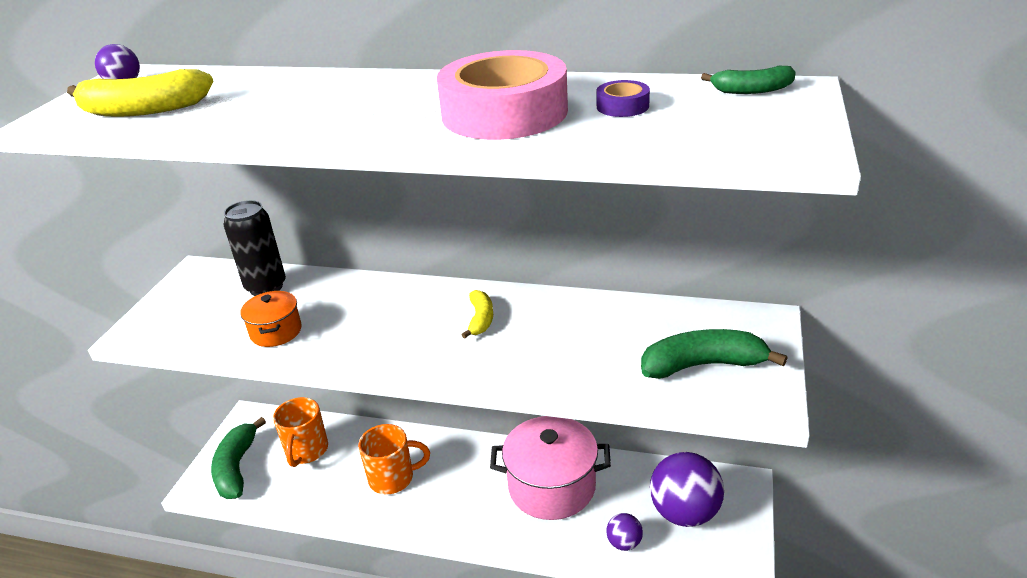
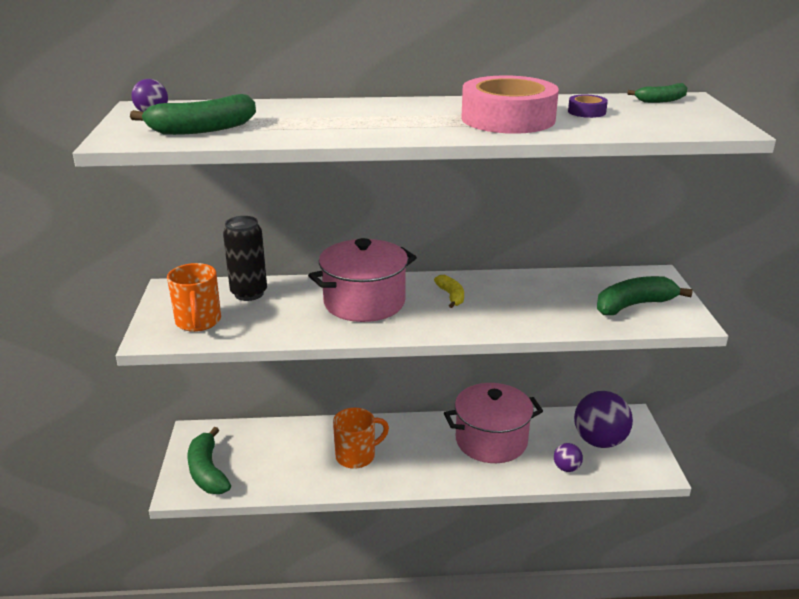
camera: 20 degrees left, 5 degrees down
(144, 110) = (202, 129): yellow banana -> green banana
(276, 332) = (286, 322): orange pot -> none
(306, 451) = (266, 449): orange mug -> orange mug (198, 322)
(377, 315) = (364, 302): none -> pink pot

